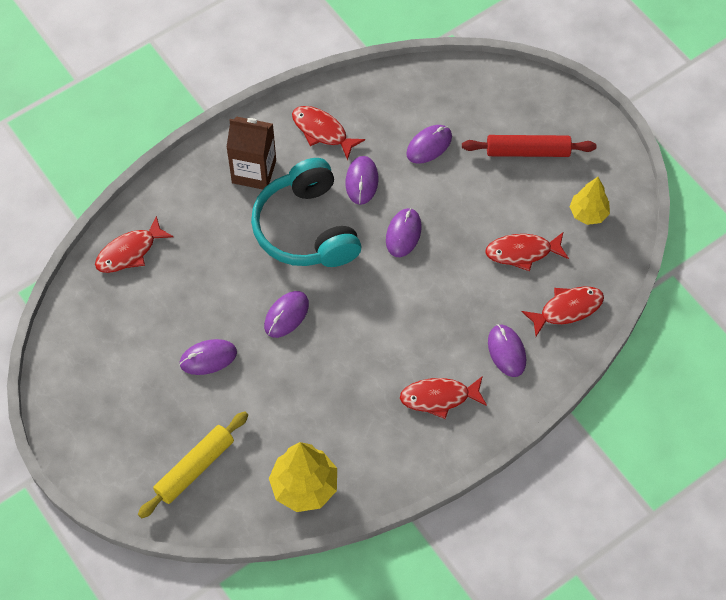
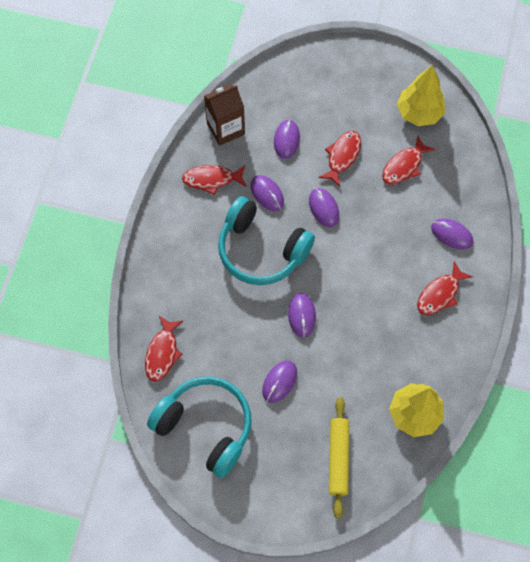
camera: 40 degrees left, 5 degrees up
(105, 345) = (205, 427): none -> turquoise headphones
(254, 171) = (193, 238): brown carton -> brown carton (225, 129)
(528, 151) = (349, 100): red rolling pin -> none
(567, 309) = (461, 181): red fish -> red fish (342, 156)
(588, 213) = (419, 113): yellow tree -> yellow tree, size x1.55

